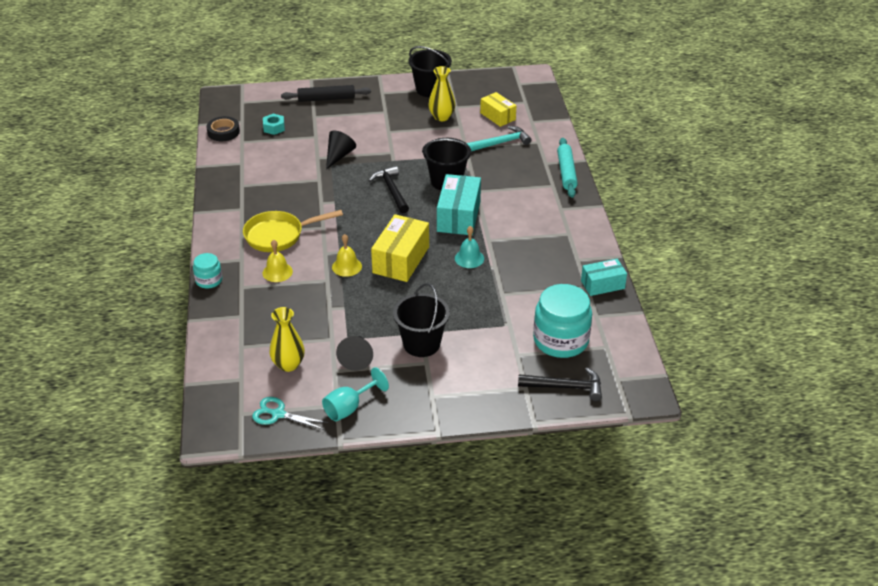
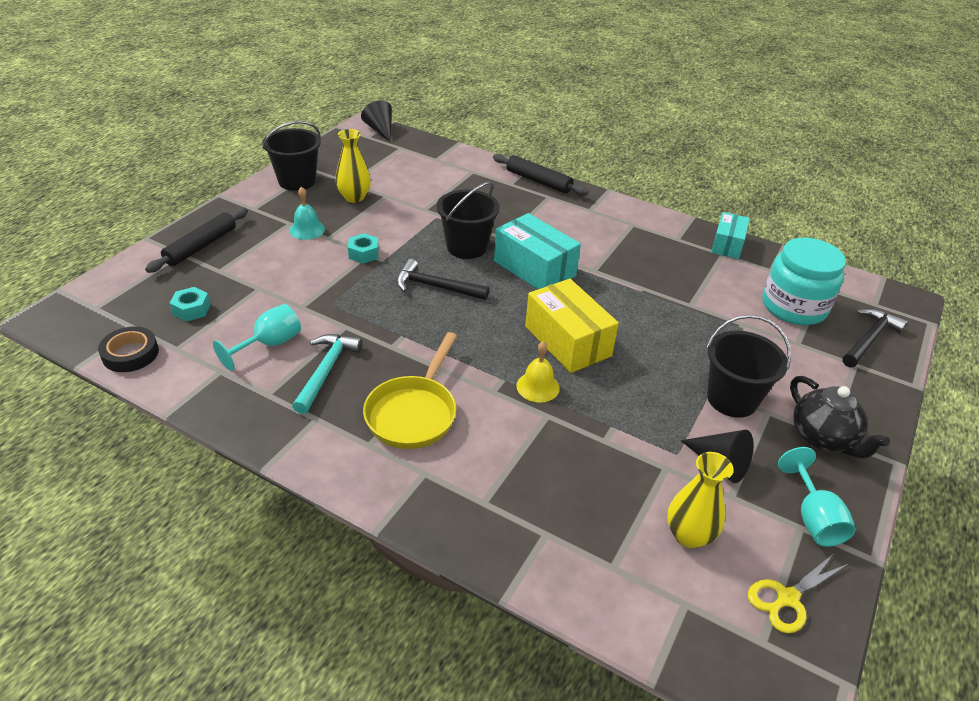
camera: 55 degrees left, 0 degrees up
(209, 280) = (435, 530): turquoise jar -> none
(276, 165) = (269, 344): none -> turquoise goblet
(277, 272) = (487, 451): yellow bell -> none
(278, 414) = (787, 598): turquoise scissors -> yellow scissors
(339, 156) = (322, 290): black cone -> black cone (380, 130)
(390, 150) = (363, 253): none -> turquoise nut
(426, 393) = (823, 438): none -> black teapot
(469, 258) = (612, 296): turquoise bell -> turquoise bell (307, 229)
(498, 116) = (401, 170): yellow box -> none
(500, 143) = (446, 189): turquoise hammer -> turquoise hammer (326, 371)
(566, 172) = (538, 181): turquoise rolling pin -> black rolling pin

